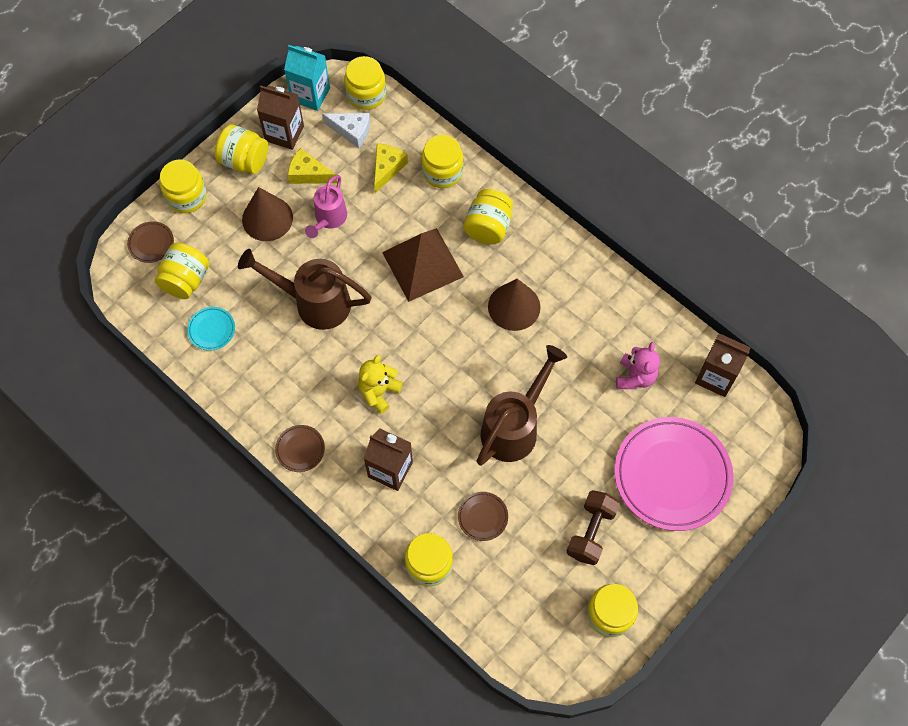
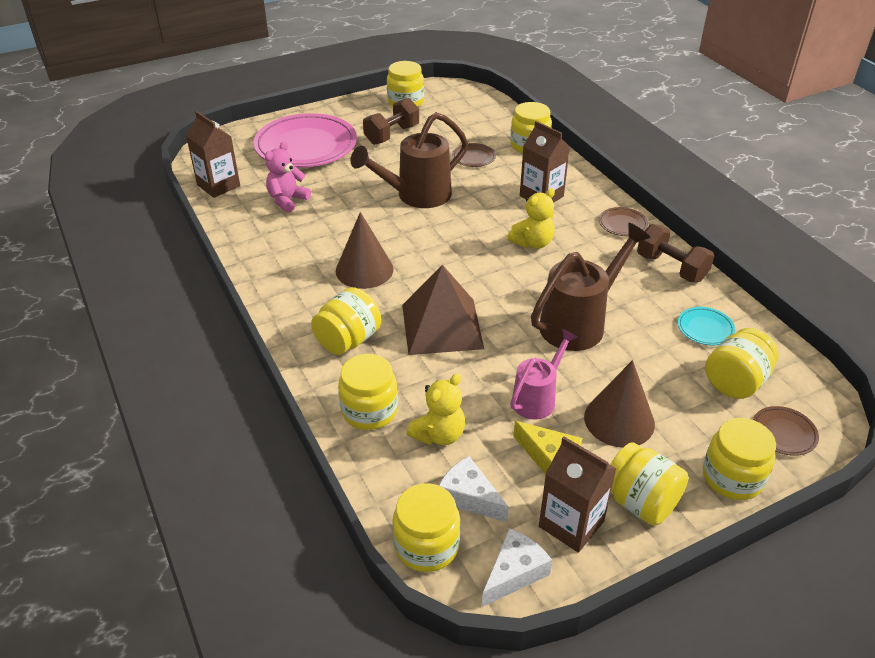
camera: 160 degrees left, 25 degrees down
(246, 398) = (671, 268): none -> brown dumbbell
(310, 94) = (514, 573): turquoise carton -> white cheese
(315, 302) = (578, 323): brown watering can -> brown watering can turned 75 degrees counterclockwise
(387, 168) = (439, 434): yellow cheese -> yellow teddy bear

